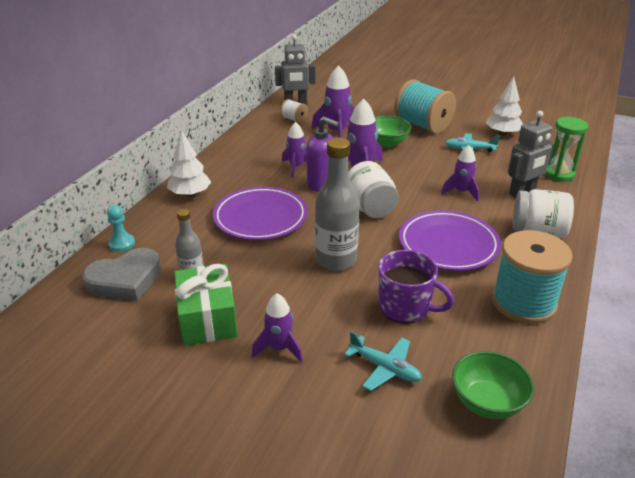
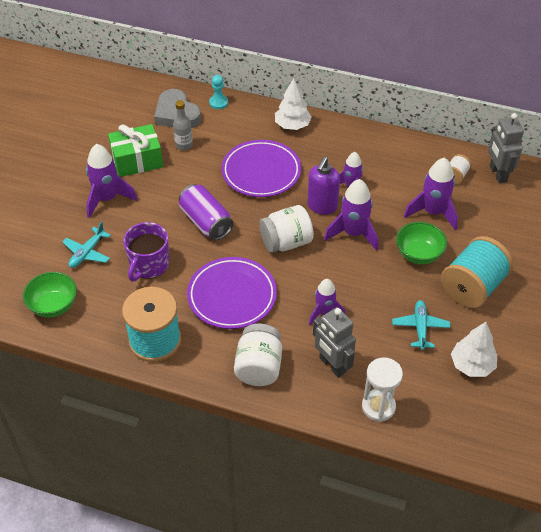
camera: 85 degrees right, 15 degrees up
(279, 348) = (107, 199): purple rocket -> purple rocket, size x1.53
(336, 260) = (206, 222): grey bottle -> purple can
(559, 174) = (378, 407): green hourglass -> white hourglass

